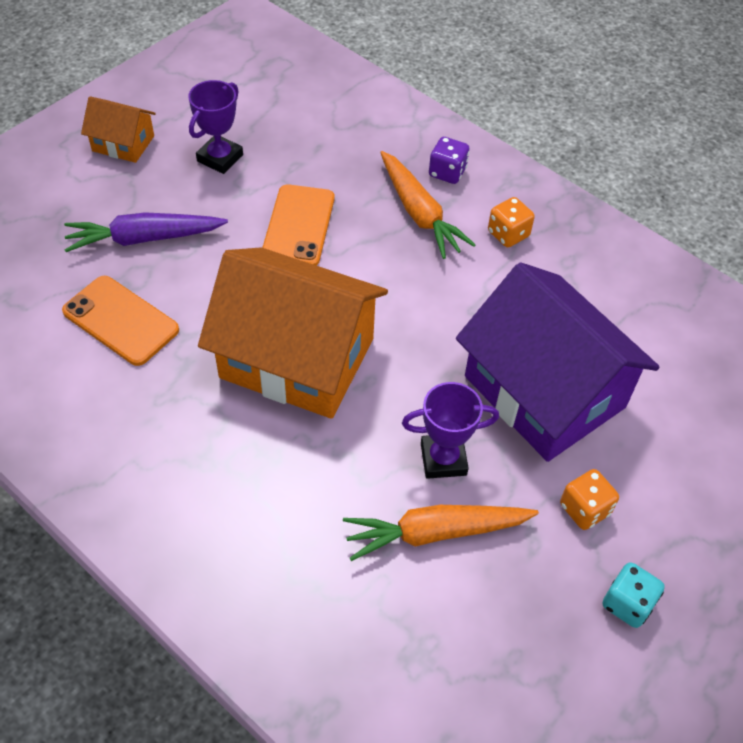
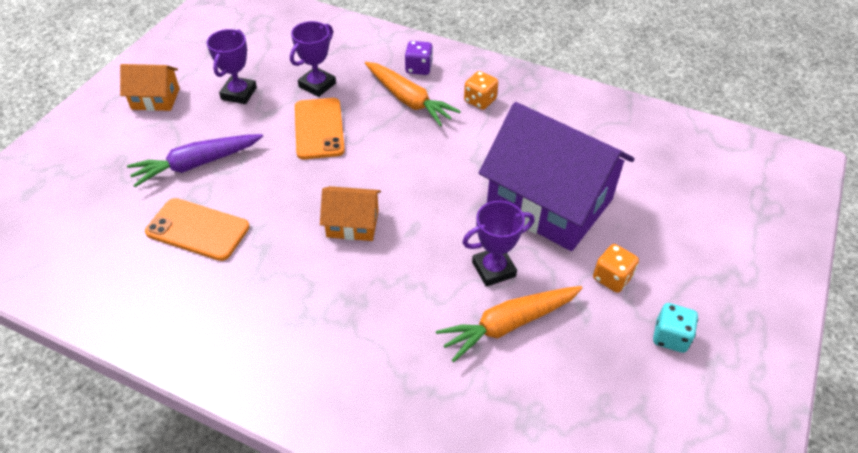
camera: 15 degrees left, 5 degrees down
(297, 358) = (352, 224): orange house -> orange house, size x0.46
(315, 167) = (317, 85): none -> purple trophy

